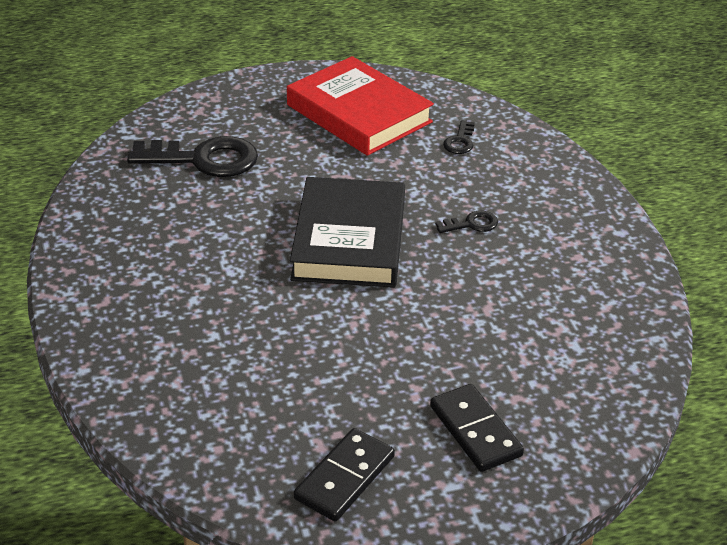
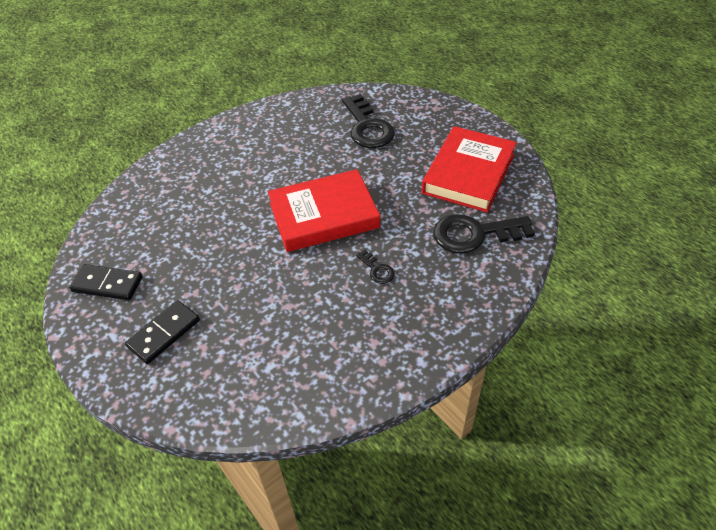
camera: 70 degrees right, 10 degrees up
(349, 240) = (324, 215): black book -> red book
(460, 141) = (474, 234): black key -> black key, size x2.16

